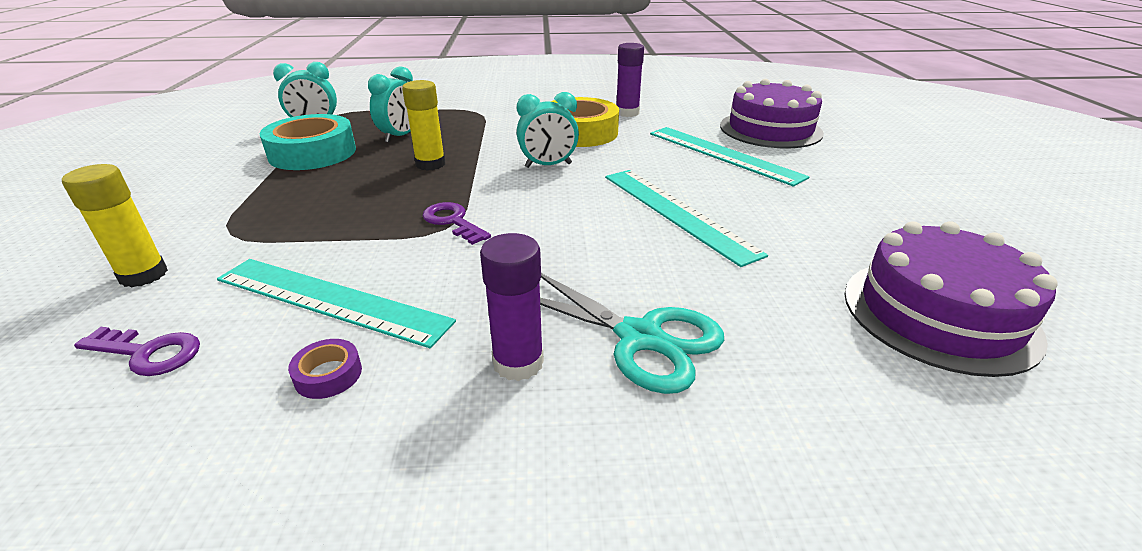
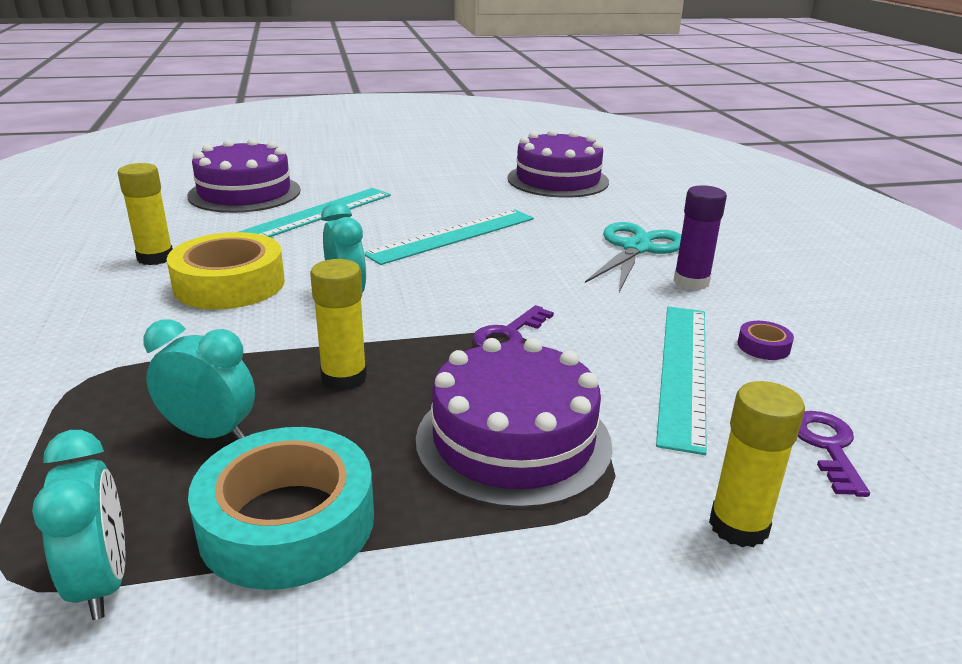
camera: 100 degrees left, 5 degrees down
(314, 209) = (513, 441): none -> purple cake
(627, 113) = (155, 258): purple glue stick -> yellow glue stick

